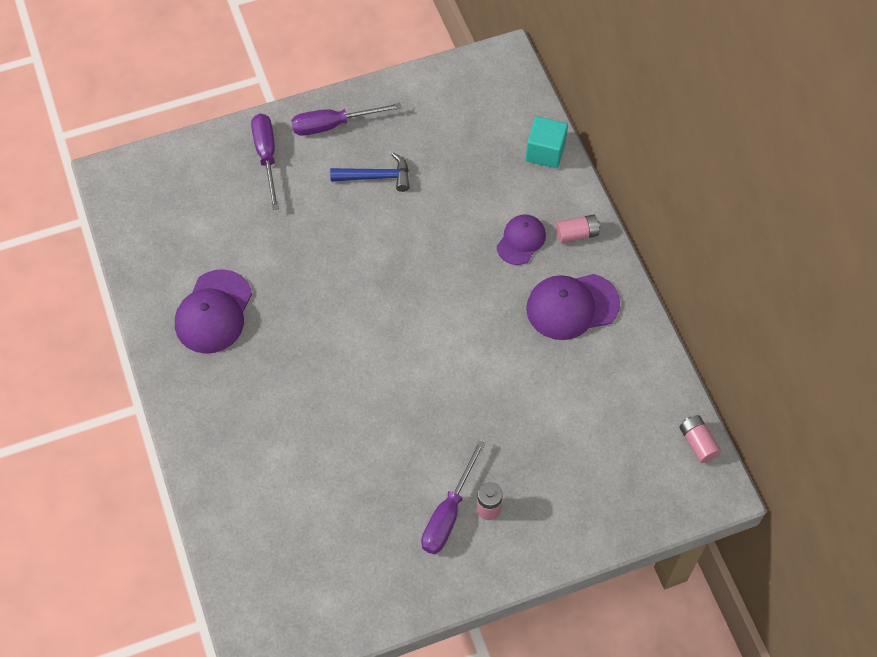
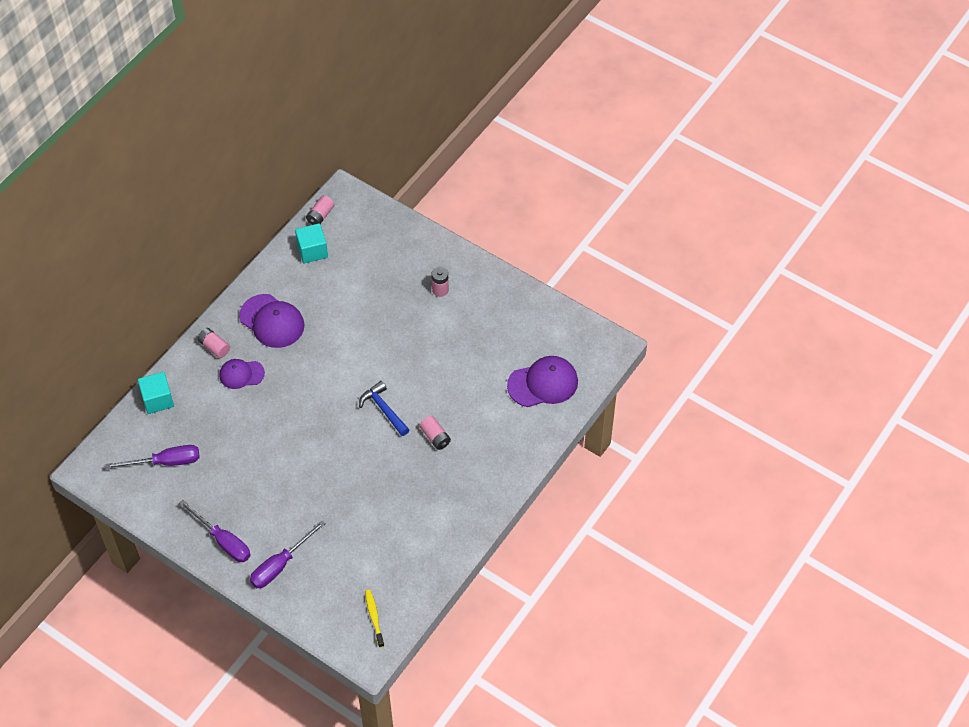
camera: 125 degrees left, 5 degrees down
(143, 201) = (374, 617): none -> yellow toothbrush
(213, 312) = (425, 513): purple cap -> purple cap (543, 383)
(294, 377) = (435, 437): none -> pink battery
(376, 177) = (249, 486): blue hammer -> blue hammer (383, 409)
(448, 513) = (458, 307): purple screwdriver -> purple screwdriver (165, 462)
(647, 403) = (312, 251): none -> turquoise cube

